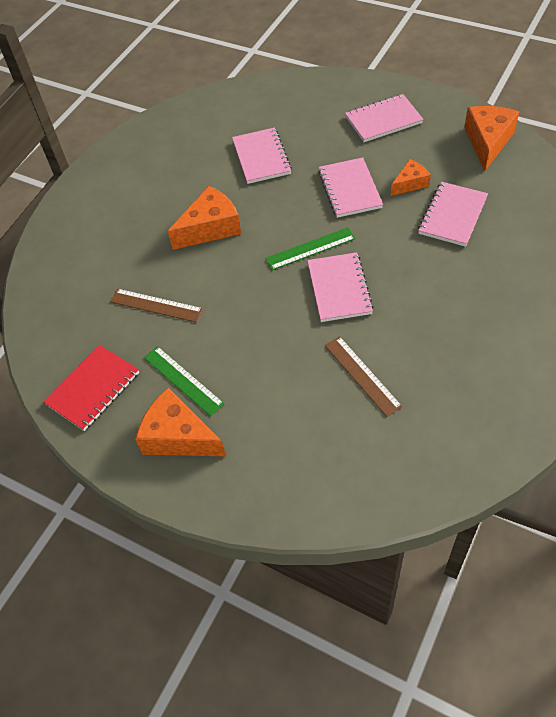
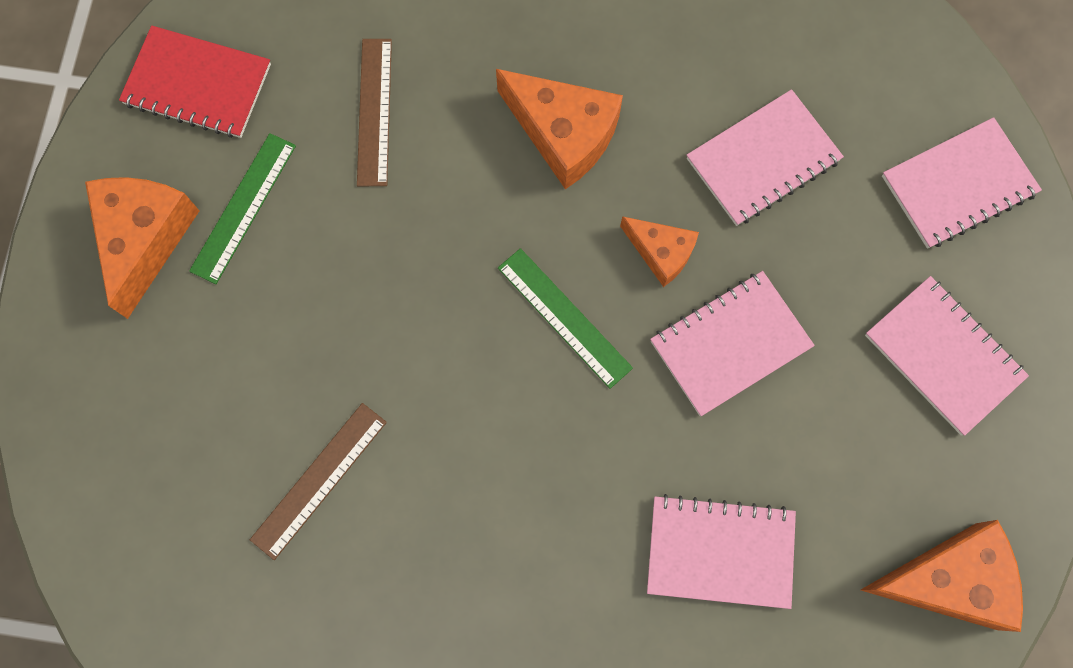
camera: 65 degrees right, 20 degrees up
(339, 288) = (488, 392): pink notebook -> pink notebook (958, 185)
(410, 183) = (780, 452): orange cheese -> orange cheese (661, 252)

